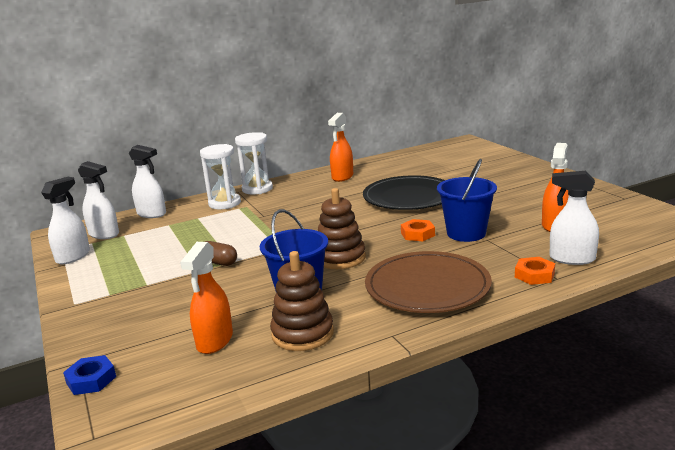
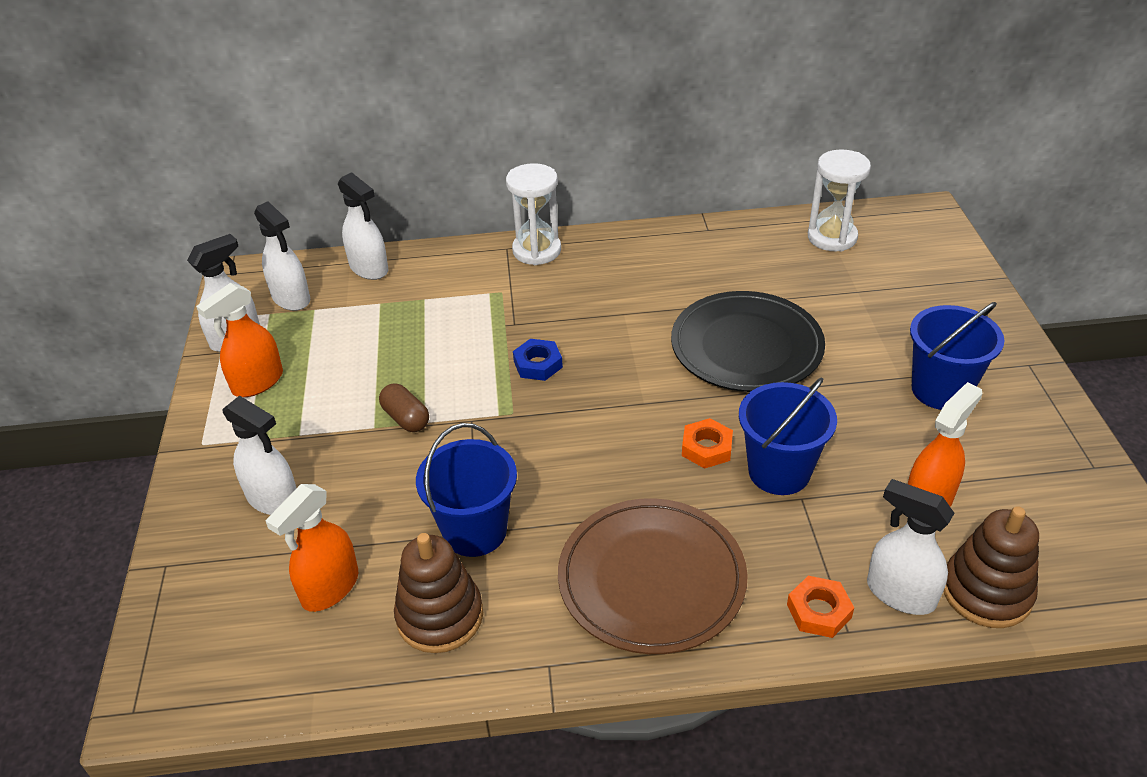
camera: 20 degrees right, 20 degrees up
(91, 380) = (167, 606): blue nut -> blue nut (538, 364)
(145, 314) = (273, 499): none -> white spray bottle
(224, 203) = (475, 274): white hourglass -> white hourglass (832, 237)
(340, 258) = (568, 466): brown stacking toy -> brown stacking toy (986, 592)
(342, 177) = (675, 257): orange spray bottle -> orange spray bottle (257, 382)
(525, 190) = (940, 390): none -> blue bucket

